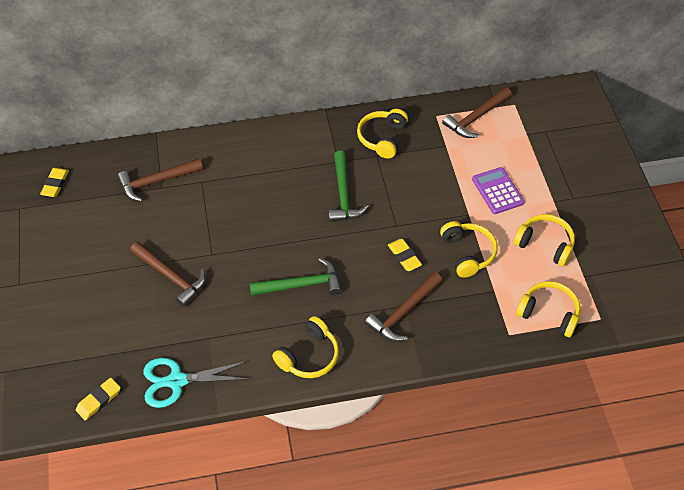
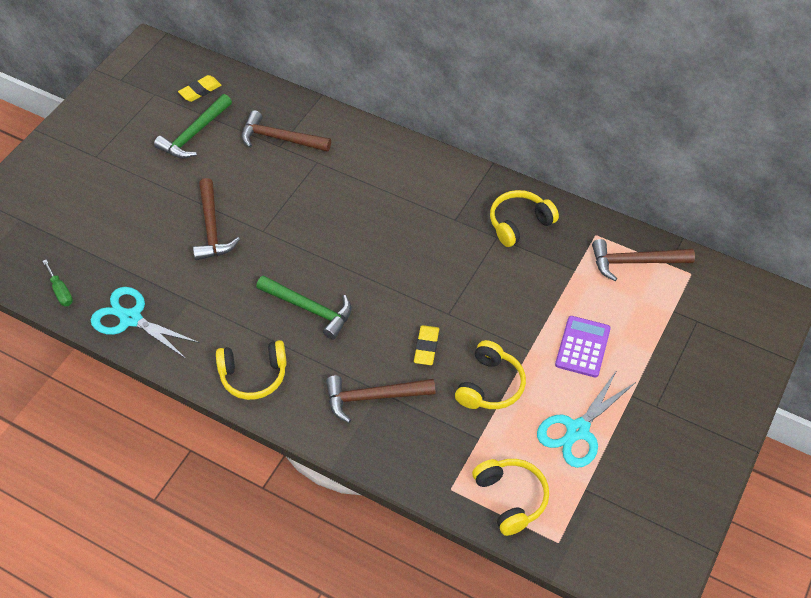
camera: 40 degrees right, 0 degrees up
(99, 400) = (61, 291): yellow eraser -> green screwdriver
(344, 194) = (429, 253): green hammer -> green hammer (194, 134)
(545, 244) = (577, 430): yellow headphones -> turquoise scissors

